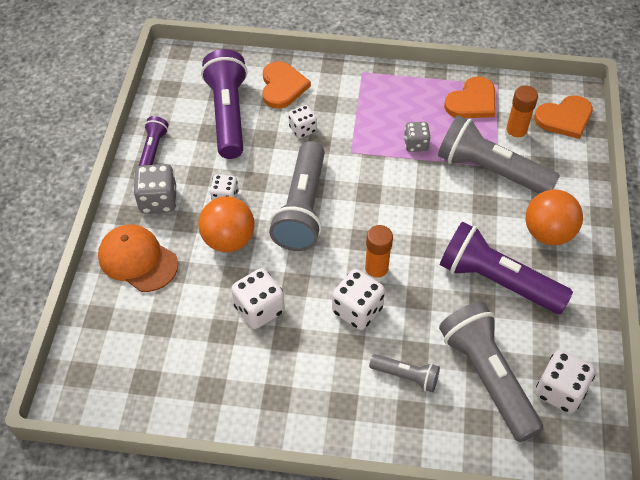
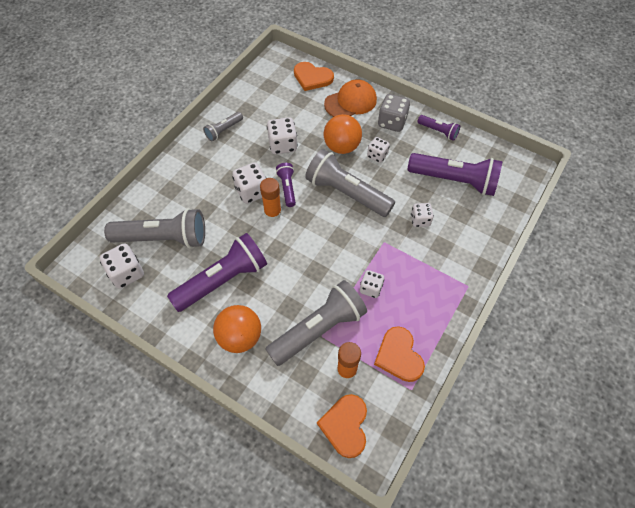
camera: 115 degrees right, 5 degrees up
(282, 86) = (471, 224): orange heart -> orange heart (312, 77)
(329, 273) = (287, 188): none -> purple flashlight
(406, 376) = (193, 197): grey flashlight -> grey flashlight (223, 130)
(416, 144) = (371, 288): grey dice -> white dice

